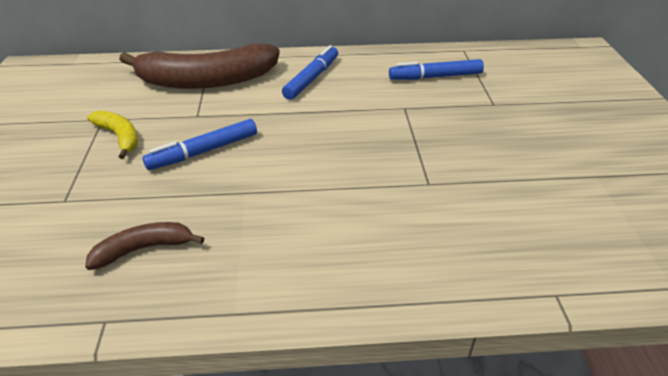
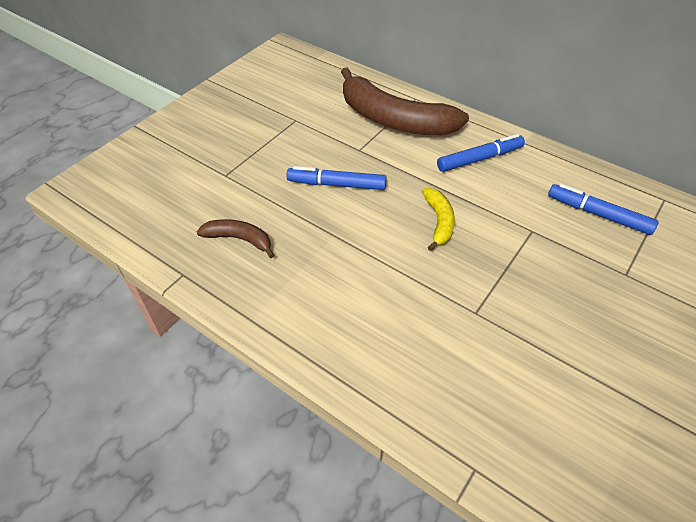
camera: 40 degrees right, 10 degrees up
(120, 137) = (294, 141): yellow banana -> yellow banana (439, 222)

